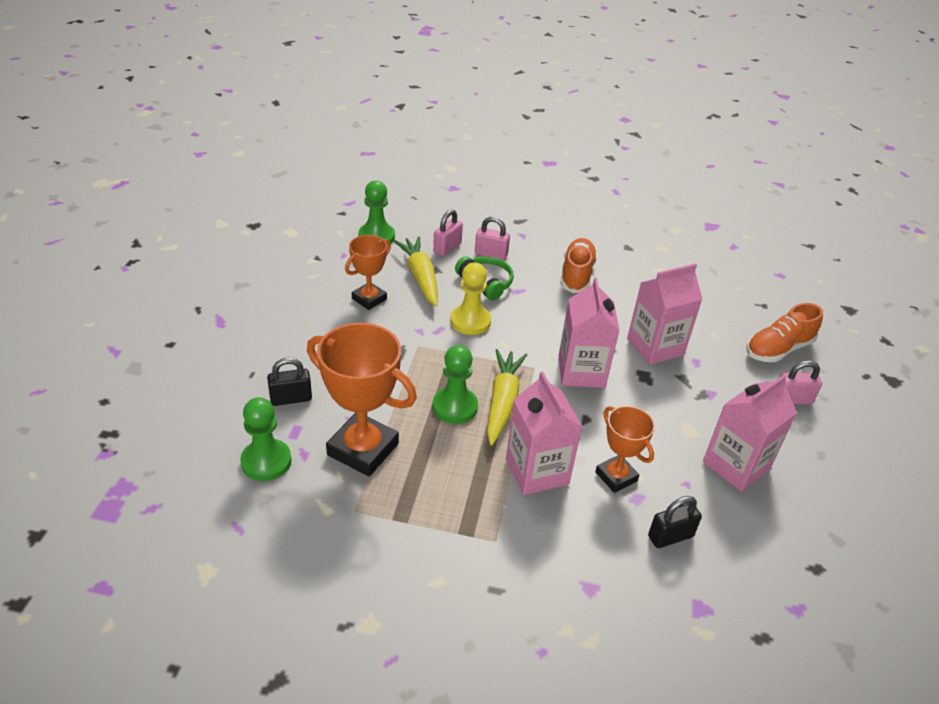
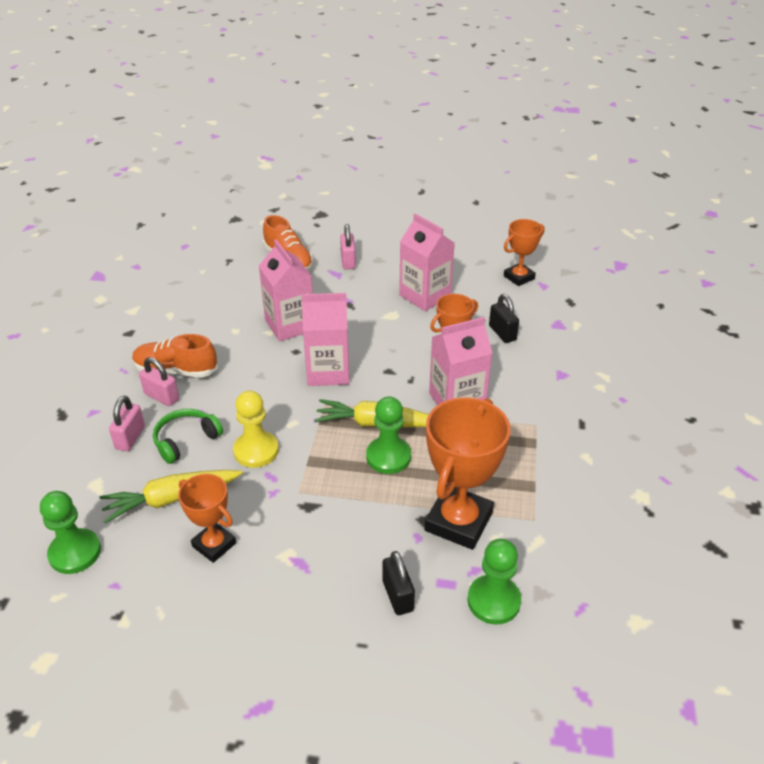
camera: 90 degrees left, 0 degrees up
(447, 248) = (111, 478): pink padlock -> pink padlock (161, 397)
(809, 580) = (519, 277): none -> orange trophy

